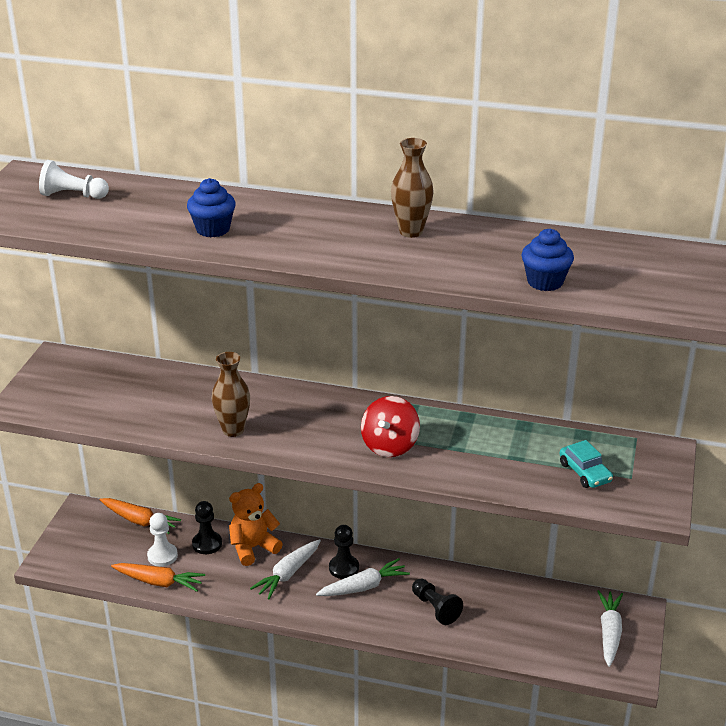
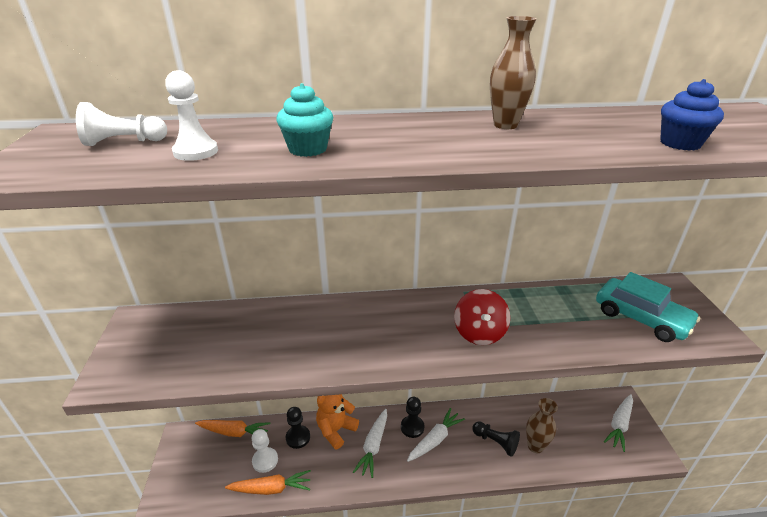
camera: 20 degrees left, 0 degrees up
(124, 216) = (196, 152): none -> white pawn
(213, 229) = (308, 149): blue cupcake -> turquoise cupcake
(233, 430) = (336, 353): brown vase -> brown vase (535, 446)
(585, 472) = (641, 318): turquoise car -> turquoise car, size x1.71
(609, 633) = (619, 424): white carrot -> white carrot turned 135 degrees counterclockwise

